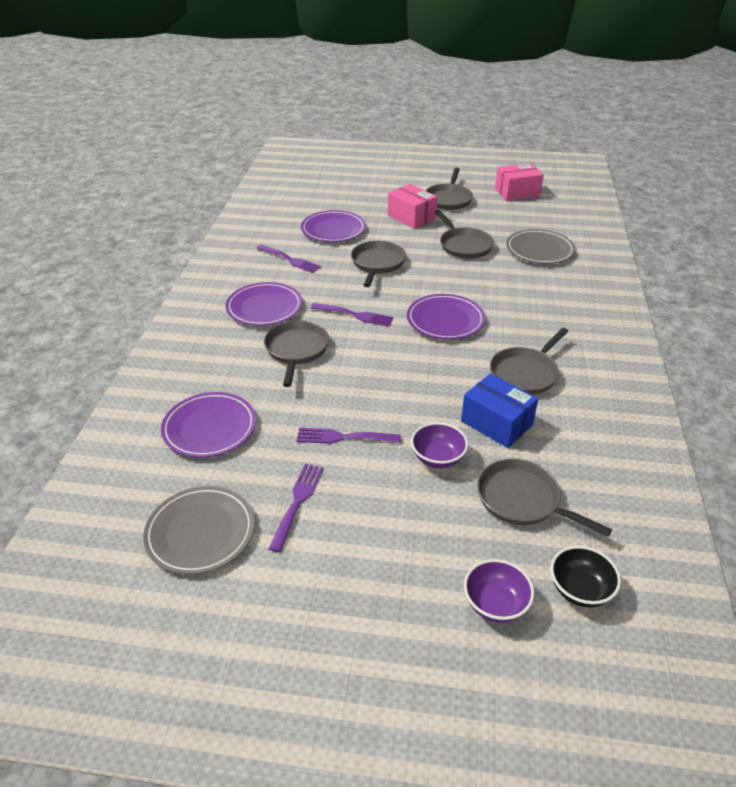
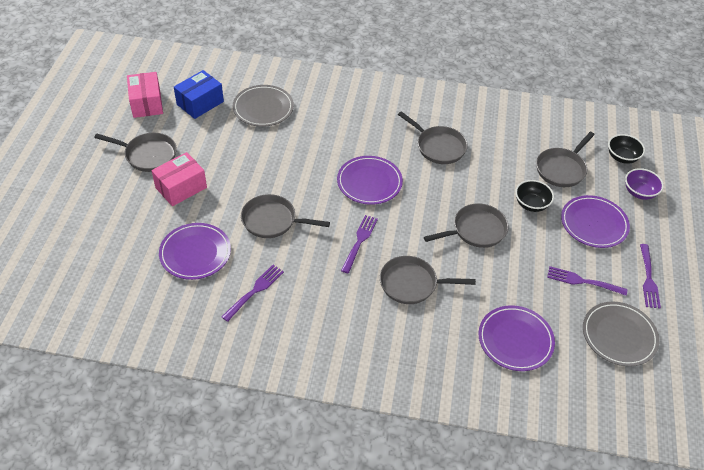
camera: 90 degrees left, 10 degrees up
(264, 307) = (343, 310): purple plate -> purple plate (594, 224)
(345, 437) = (516, 254): purple fork -> purple fork (648, 278)
(438, 458) = (531, 204): purple bowl -> black bowl
(464, 245) = (247, 155): grey pan -> grey pan (476, 230)
(496, 423) = (493, 170): blue box -> blue box (200, 103)

